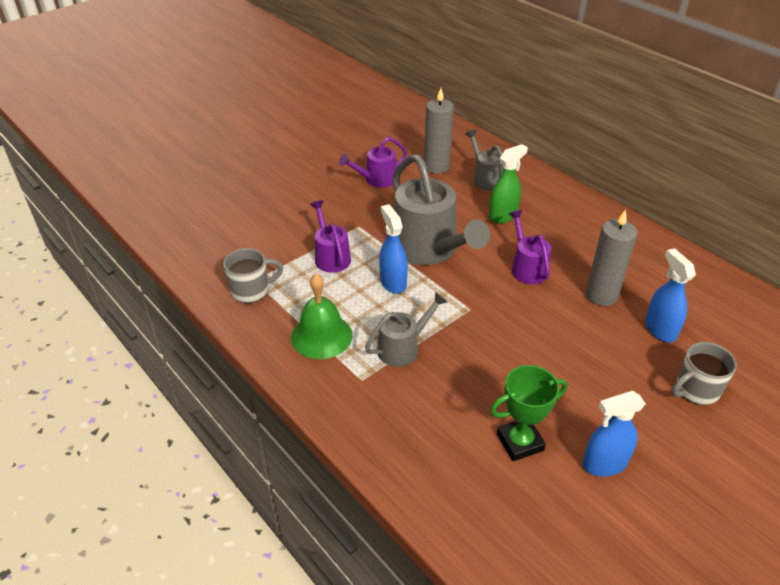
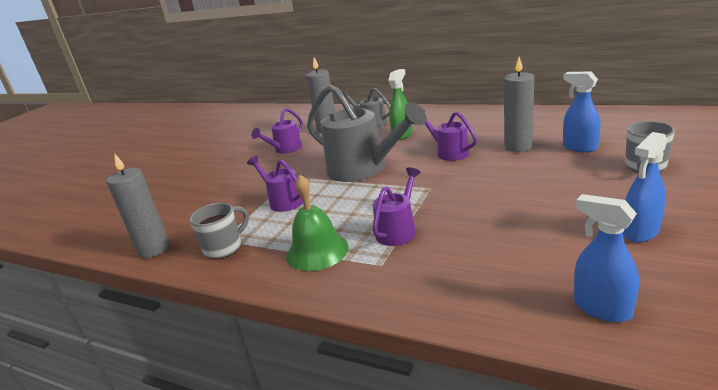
camera: 20 degrees left, 15 degrees down
(197, 262) = (154, 249): none -> grey candle
(393, 282) = (351, 196): blue spray bottle -> blue spray bottle (601, 308)
(403, 347) = (398, 230): grey watering can -> purple watering can
(520, 442) = (560, 247): green trophy -> none

